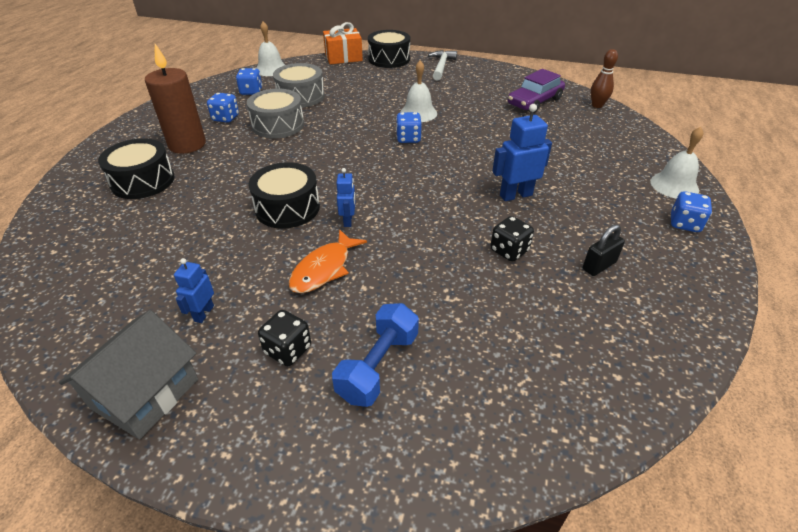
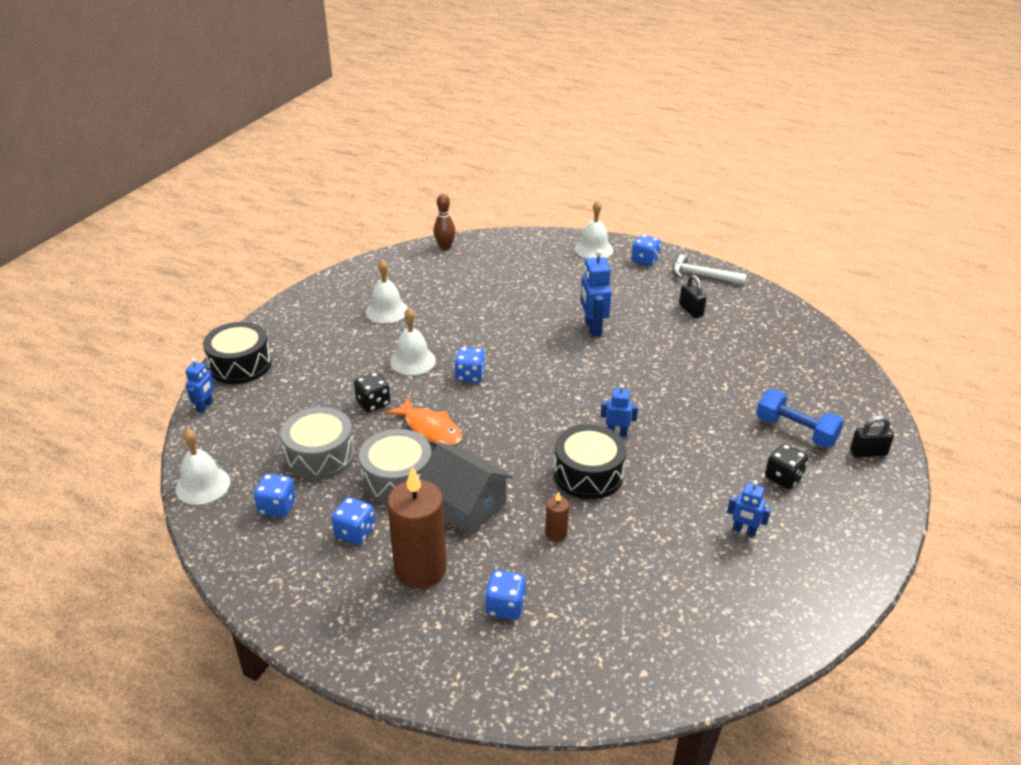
camera: 80 degrees left, 5 degrees down
(143, 181) = (505, 606): black drum -> blue dice
(145, 393) = (834, 561): grey house -> grey house (465, 506)
(215, 197) = (556, 533): none -> brown candle
(324, 269) = (687, 452): orange fish -> orange fish (430, 429)
(343, 57) = (205, 406): orange gift -> blue robot
(345, 452) = (868, 452): none -> black padlock
(441, 66) = (292, 325): white hammer -> white hammer (702, 275)
(480, 95) = (387, 311): none -> white bell
(509, 251) = (670, 347): black dice -> black dice (373, 403)
(534, 101) = (420, 280): purple car -> none

